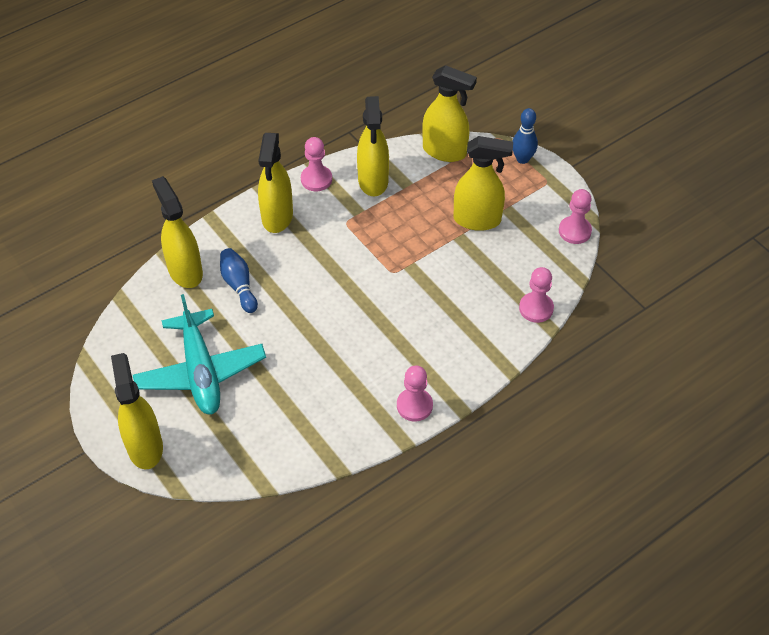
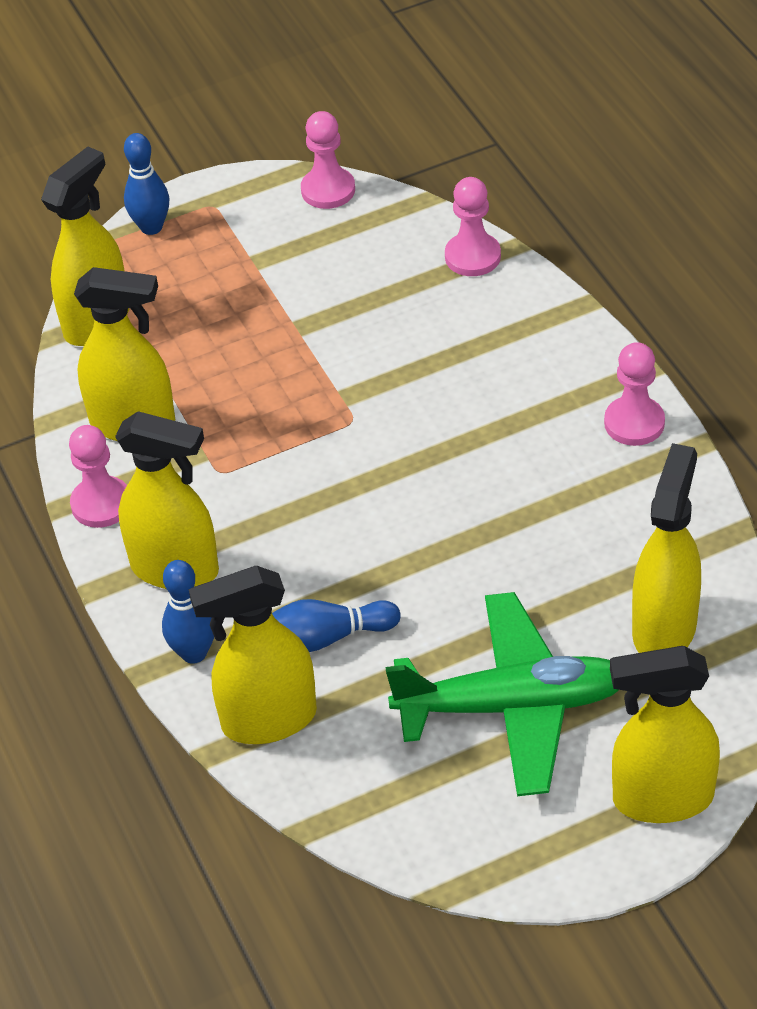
camera: 75 degrees left, 5 degrees down
(200, 371) = (511, 706): turquoise plane -> green plane
(224, 234) = (194, 653): none -> blue bowling pin
(477, 220) = (268, 300): yellow spray bottle -> yellow spray bottle (664, 628)

